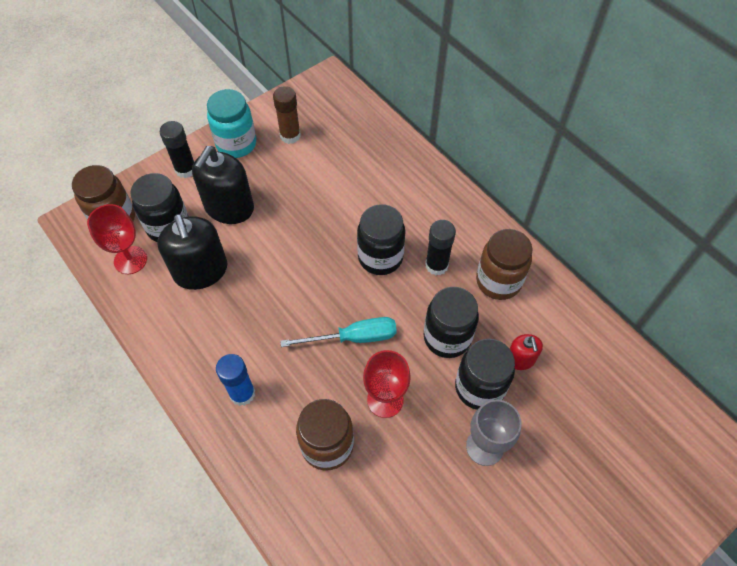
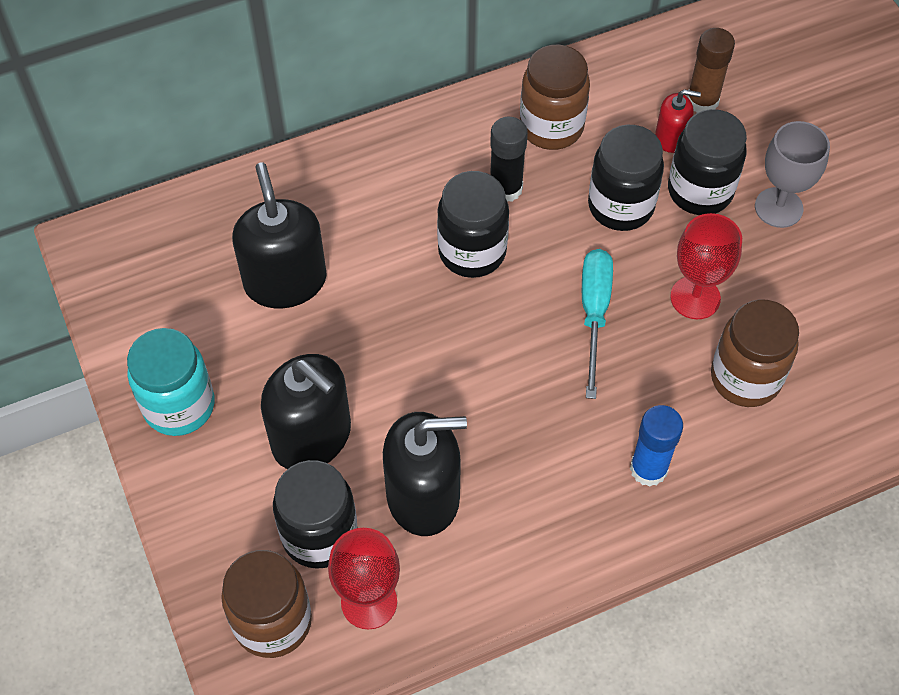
camera: 75 degrees left, 0 degrees up
(186, 169) = (205, 493): black glue stick -> none
(290, 136) = (193, 323): brown glue stick -> brown glue stick (702, 101)
(329, 169) = (285, 281): none -> black soap dispenser

